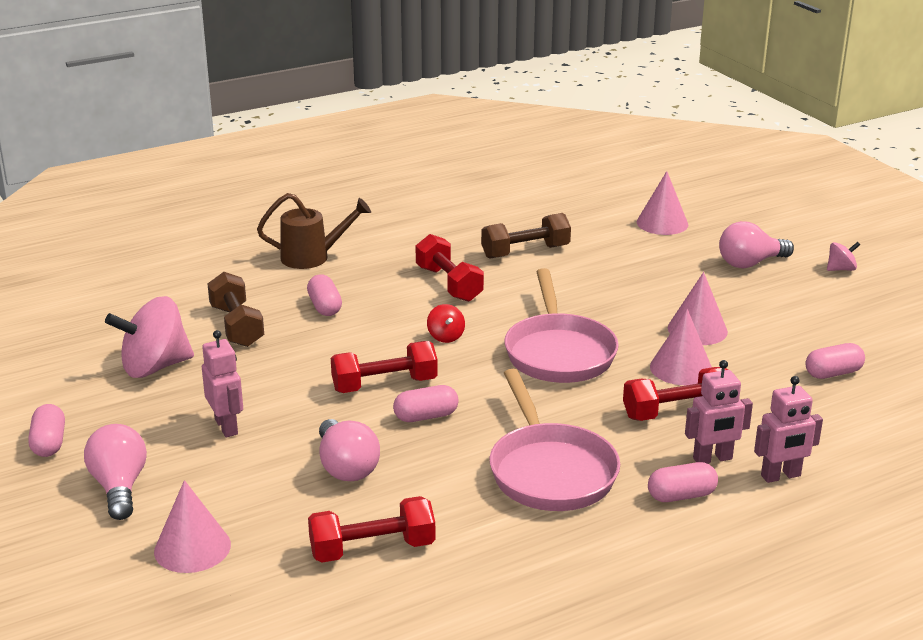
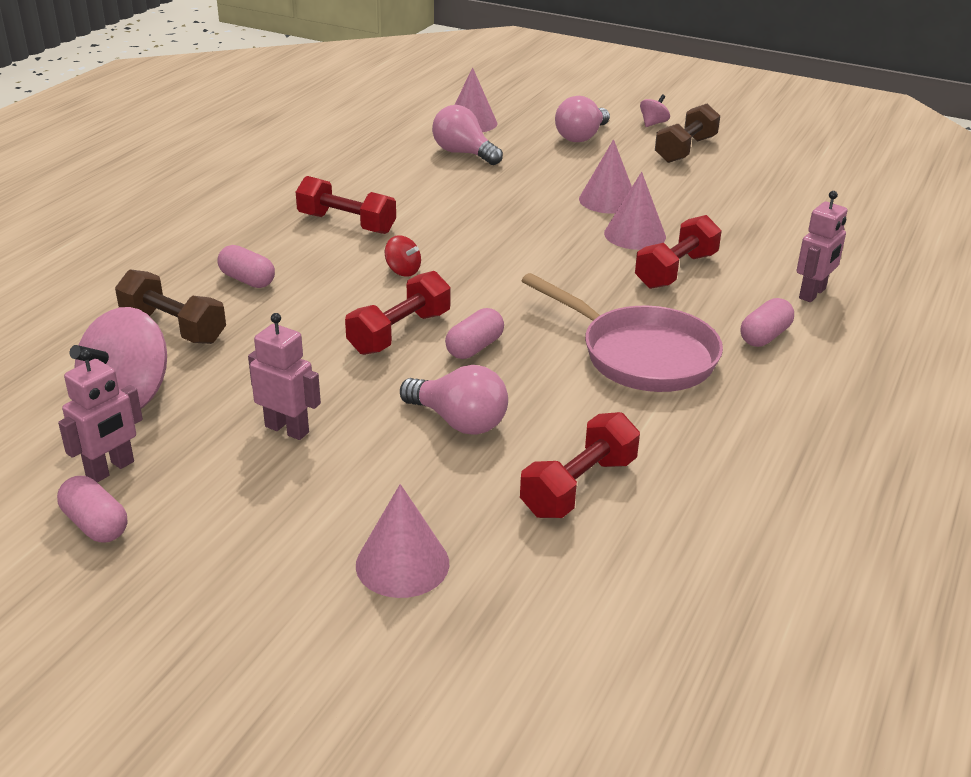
camera: 35 degrees left, 5 degrees up
(119, 487) = (242, 537): pink light bulb -> pink light bulb (463, 153)
(312, 257) = (175, 237): brown watering can -> none
(525, 252) = (383, 176): brown dumbbell -> brown dumbbell (685, 150)
(558, 353) = (521, 253): pink pan -> none
(712, 459) = (749, 298): pink robot -> pink robot (110, 469)
(833, 373) = (747, 203): pink capsule -> none

